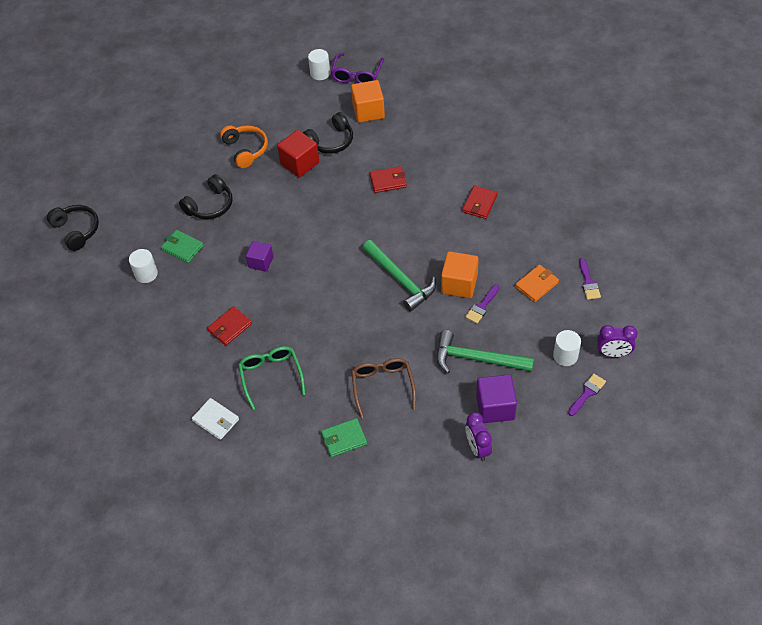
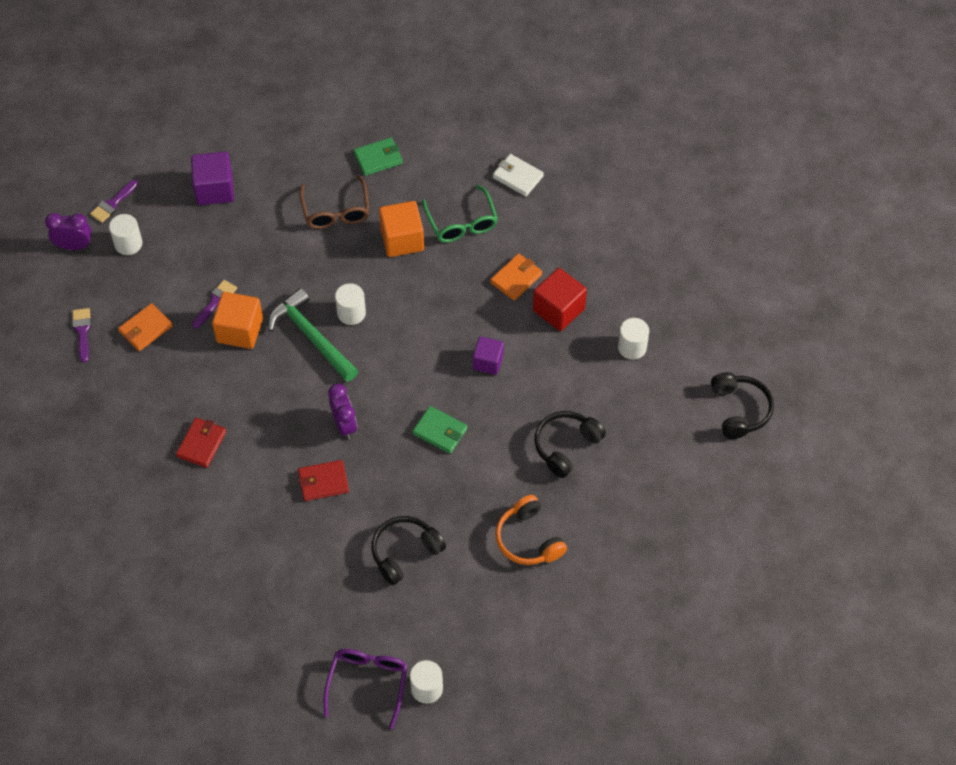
camera: 175 degrees right, 5 degrees up
(76, 230) = (739, 410): black headphones -> black headphones turned 150 degrees counterclockwise
(182, 248) = (592, 383): green wallet -> green wallet (440, 431)
(230, 327) = (516, 278): red wallet -> orange wallet
(300, 163) = (448, 514): red cube -> red cube (558, 309)
(368, 111) = (350, 608): orange cube -> orange cube (402, 239)
(368, 298) = (351, 313): none -> white cylinder
(476, 359) = (229, 241): green hammer -> none
(477, 448) = (238, 149): purple clock -> purple clock (344, 425)

